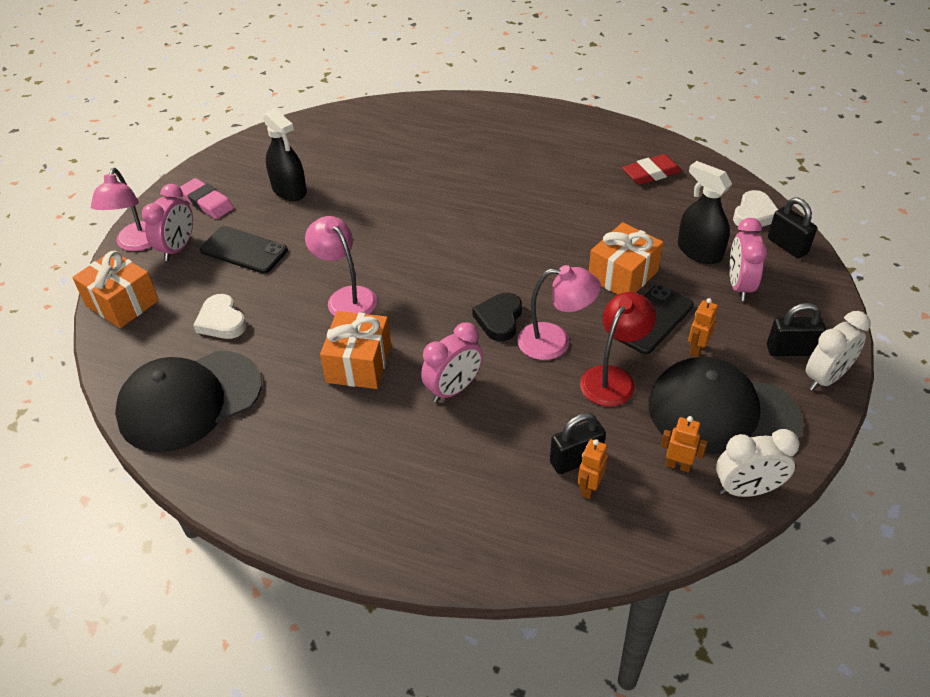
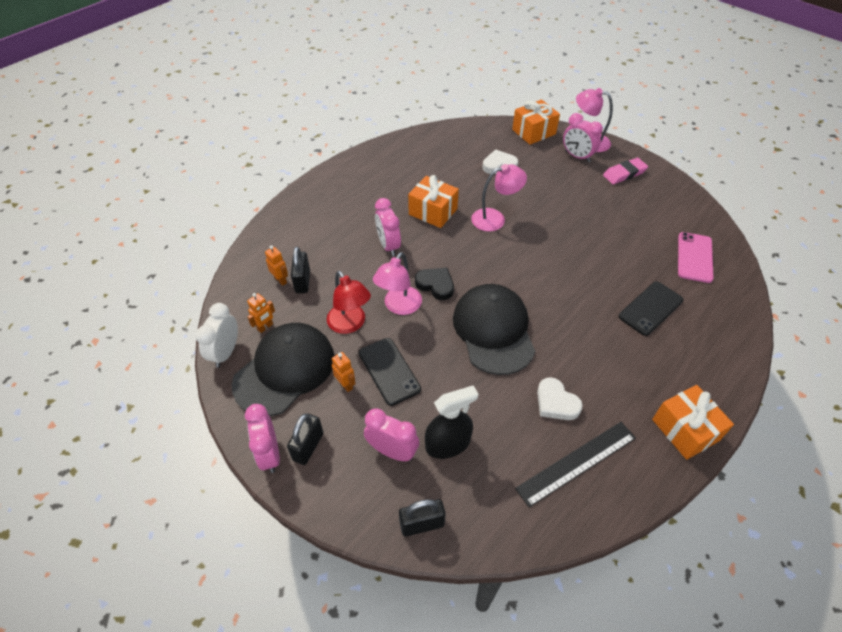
camera: 110 degrees right, 5 degrees up
(189, 401) = (442, 147): black cap -> black cap (493, 330)
(243, 250) = (563, 182): black phone -> black phone (650, 308)
(289, 190) = (626, 214): black spray bottle -> none
(345, 137) = (694, 257): none -> pink phone
(623, 275) = (445, 374): orange gift -> orange gift (685, 430)
(651, 173) = (576, 462): red eraser -> black ruler
(754, 214) = (478, 522): white heart -> white heart (556, 402)
(826, 378) = (269, 454): white clock -> pink clock

